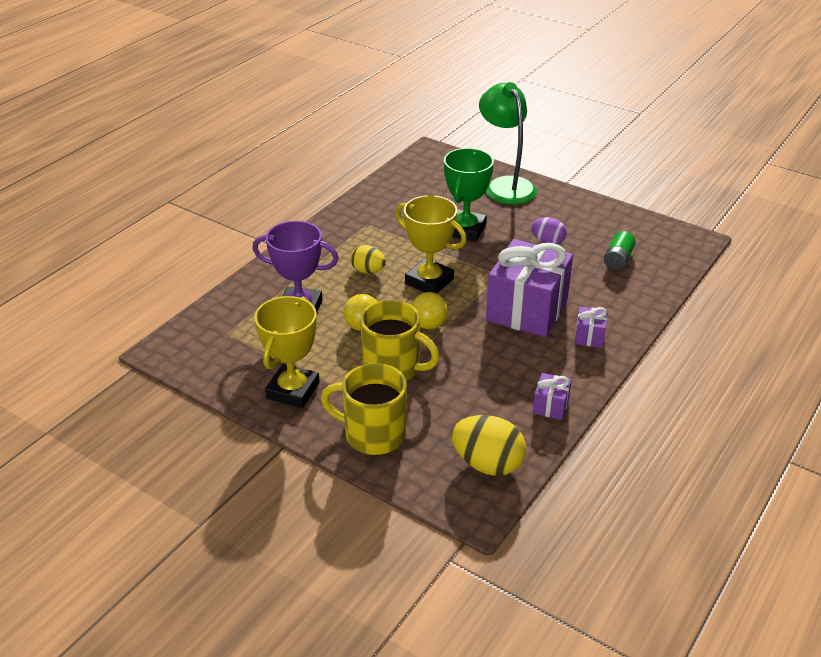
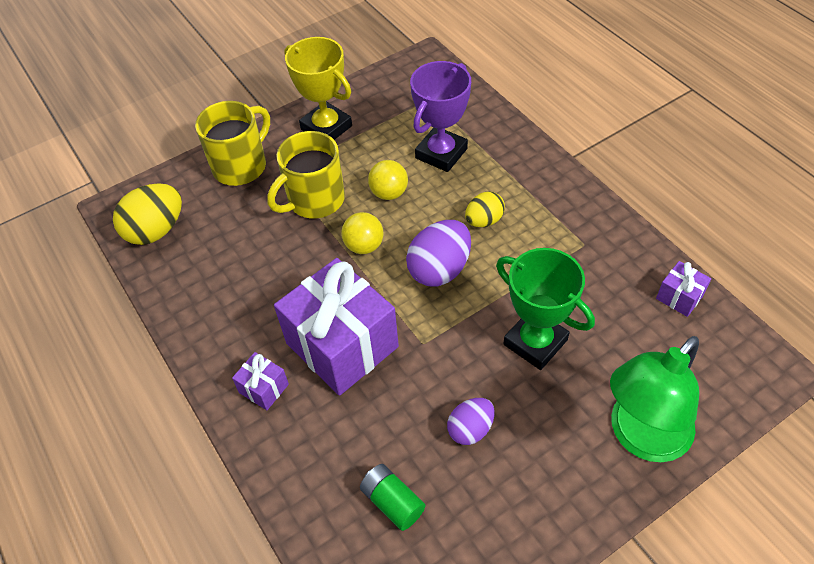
camera: 115 degrees right, 15 degrees up
(429, 281) = (439, 269): yellow trophy -> purple egg
(505, 185) = (641, 437): green lamp -> green lamp turned 135 degrees clockwise
(550, 406) = (188, 305): purple gift -> purple gift (679, 297)

